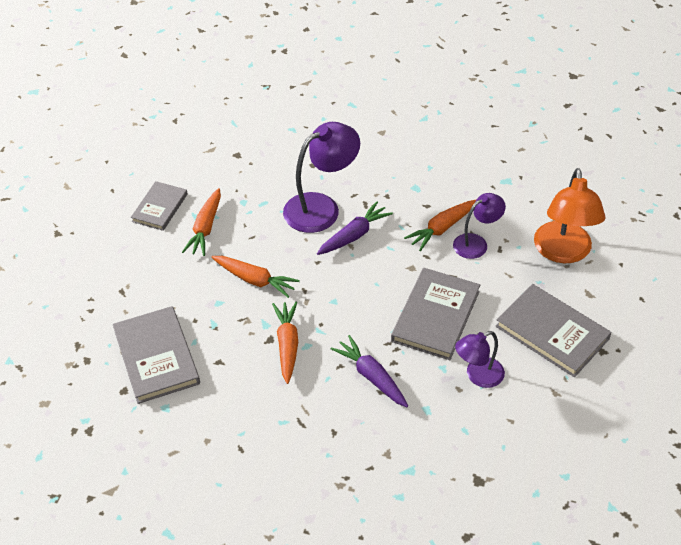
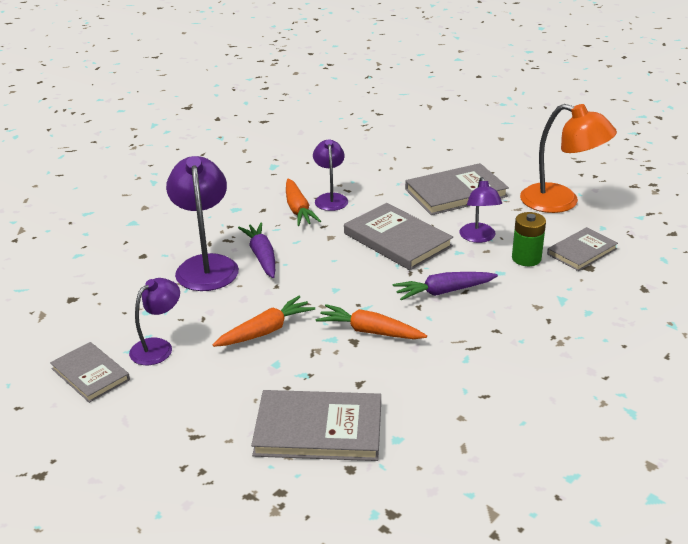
camera: 65 degrees left, 15 degrees down
(205, 228) = (158, 347): orange carrot -> purple lamp
(464, 424) = (526, 258): none -> green battery
(505, 468) = (582, 251): none -> grey book
(563, 252) = (376, 165): orange lamp -> orange lamp (561, 202)

